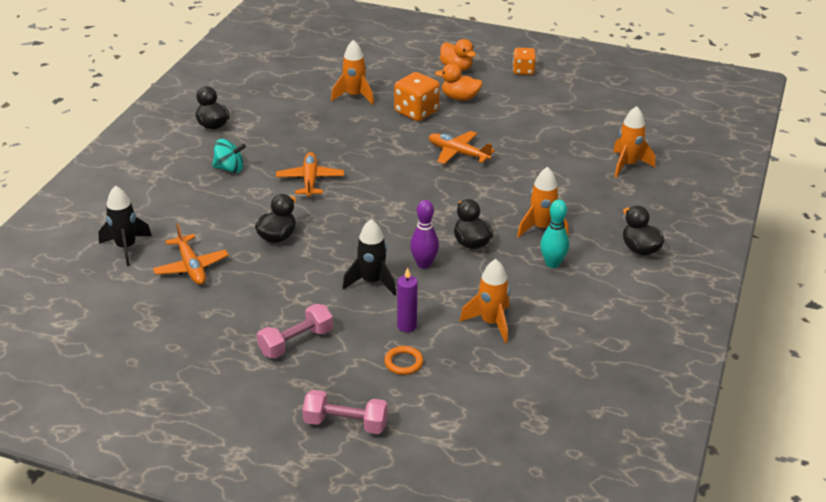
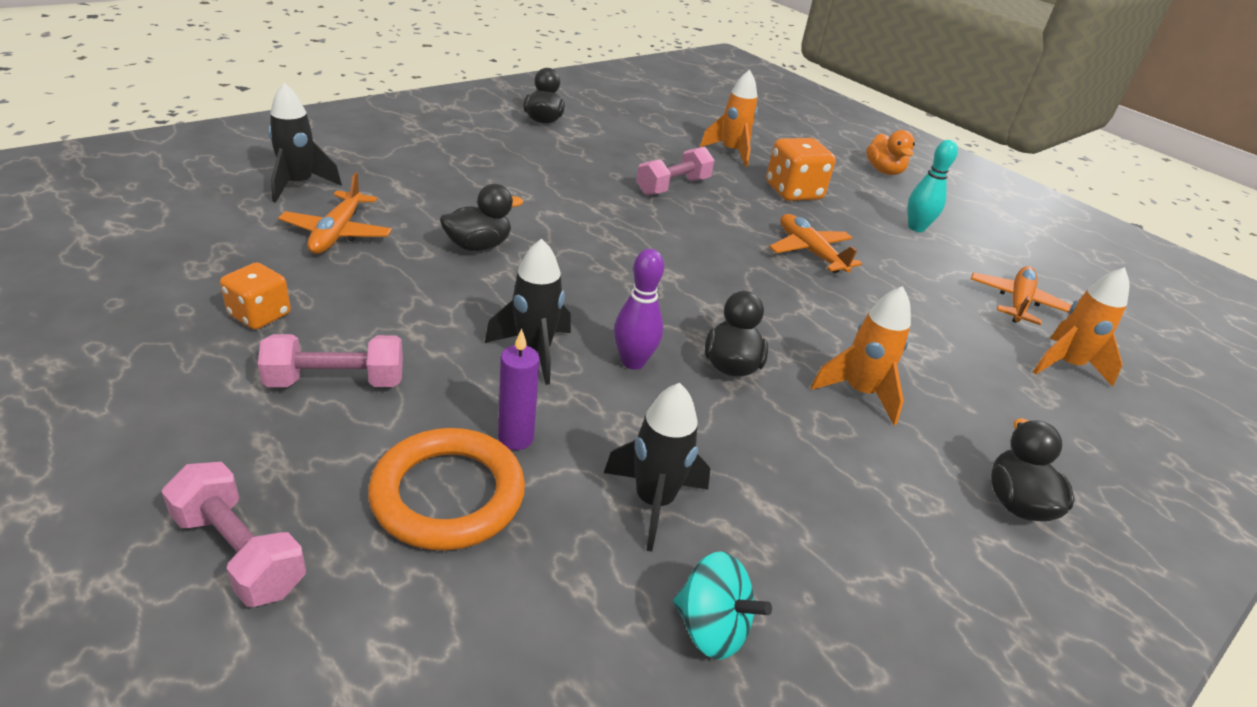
camera: 25 degrees right, 0 degrees up
(229, 168) = (511, 161): turquoise spinning top -> turquoise spinning top (711, 628)
(310, 180) = (589, 206): orange plane -> orange plane (1018, 303)
(344, 142) = (673, 186): none -> pink dumbbell
(403, 362) = (448, 494): orange ring -> orange ring, size x2.03
(460, 98) = (863, 199): orange duck -> none
(491, 323) = (653, 501): orange rocket -> black rocket
(523, 71) = (972, 202): orange dice -> orange dice (260, 315)
(552, 263) = (838, 454): turquoise bowling pin -> turquoise bowling pin (916, 228)

